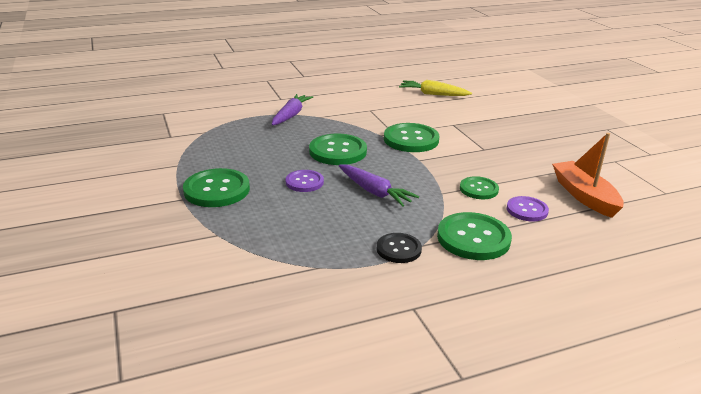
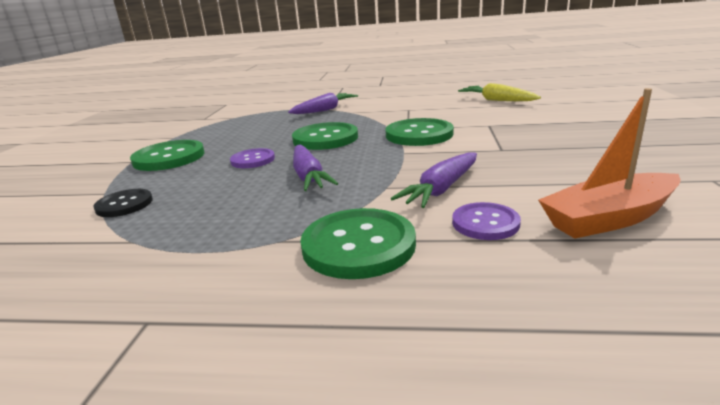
camera: 30 degrees right, 5 degrees down
(398, 249) = (244, 240): black button -> black button (124, 204)
(478, 189) = (441, 189): green button -> purple carrot
(584, 196) = (609, 218): orange boat -> orange boat turned 120 degrees counterclockwise

